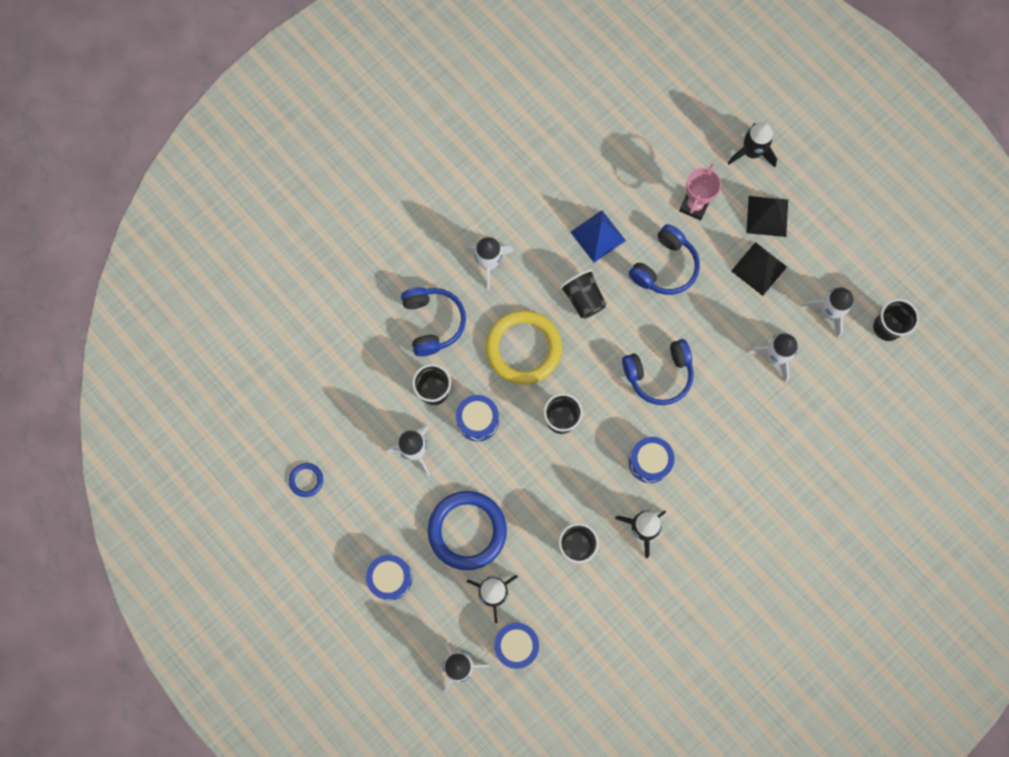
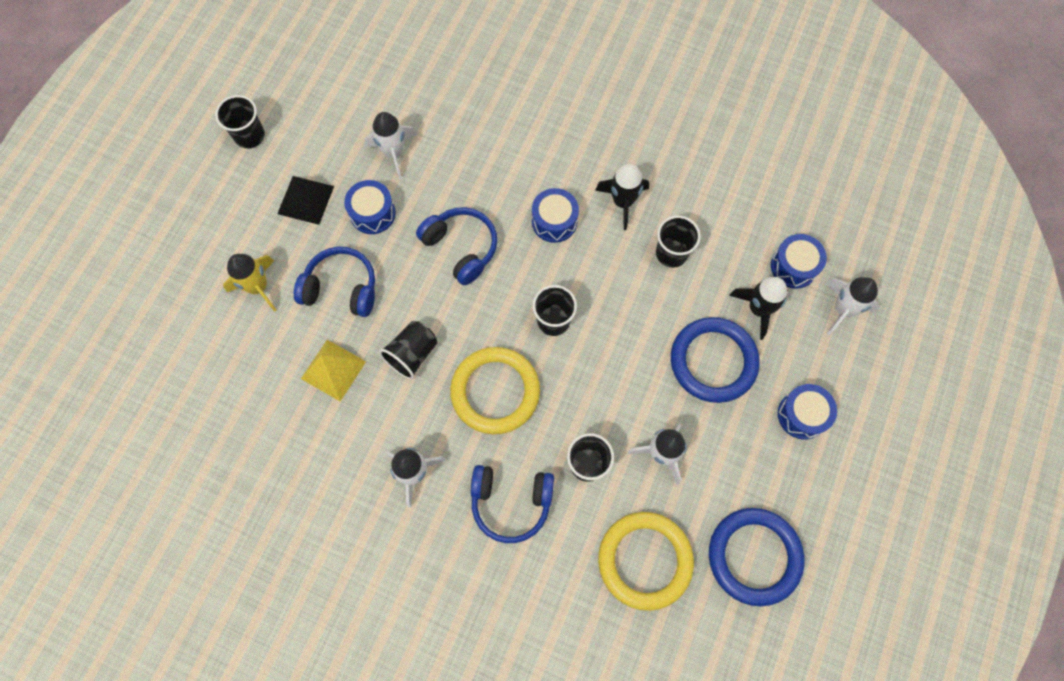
camera: 115 degrees left, 5 degrees down
(306, 480) = (754, 556): blue ring -> blue ring, size x2.27
(344, 399) = (645, 560): none -> yellow ring
(433, 322) = (511, 502): blue headphones -> blue headphones turned 135 degrees counterclockwise
(477, 420) = (596, 403): blue drum -> blue drum (372, 213)
(598, 236) = (333, 370): blue pyramid -> yellow pyramid
(694, 205) = (258, 287): pink trophy -> yellow rocket
(751, 152) = (174, 255): black rocket -> none
(767, 216) = (243, 213): black pyramid -> none
(828, 312) = (326, 123): white rocket -> none
(887, 327) = (320, 70): black cup -> black cup (249, 136)

